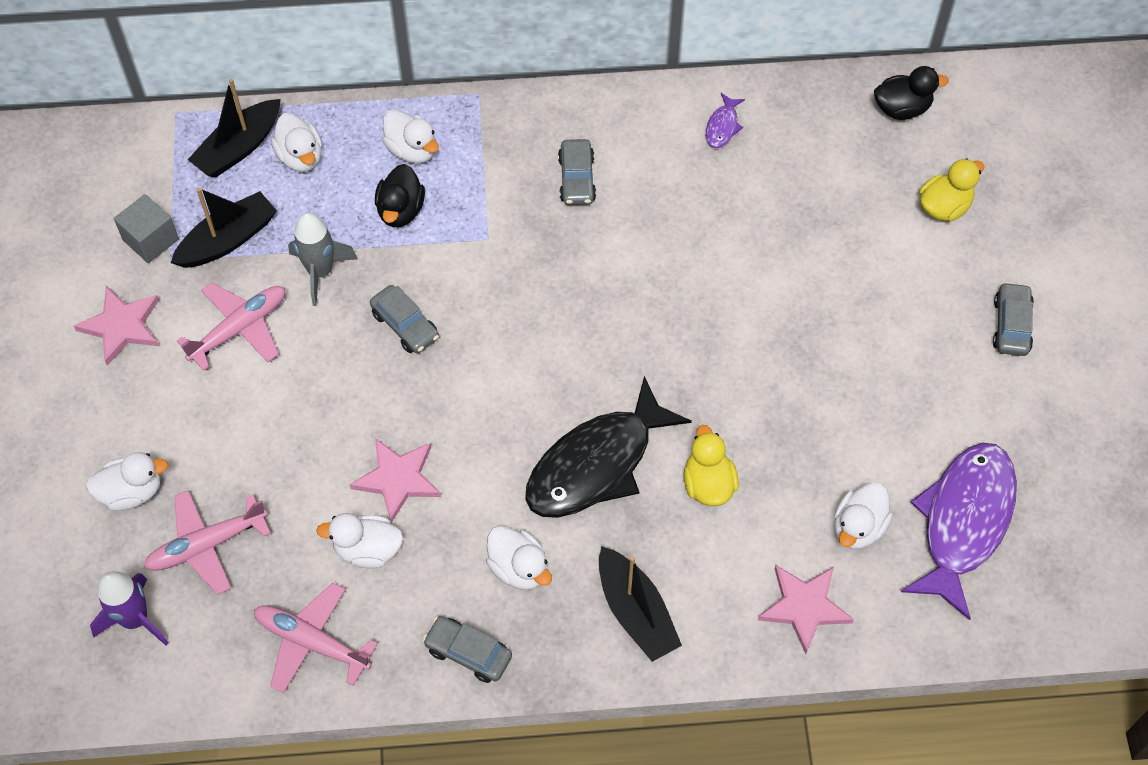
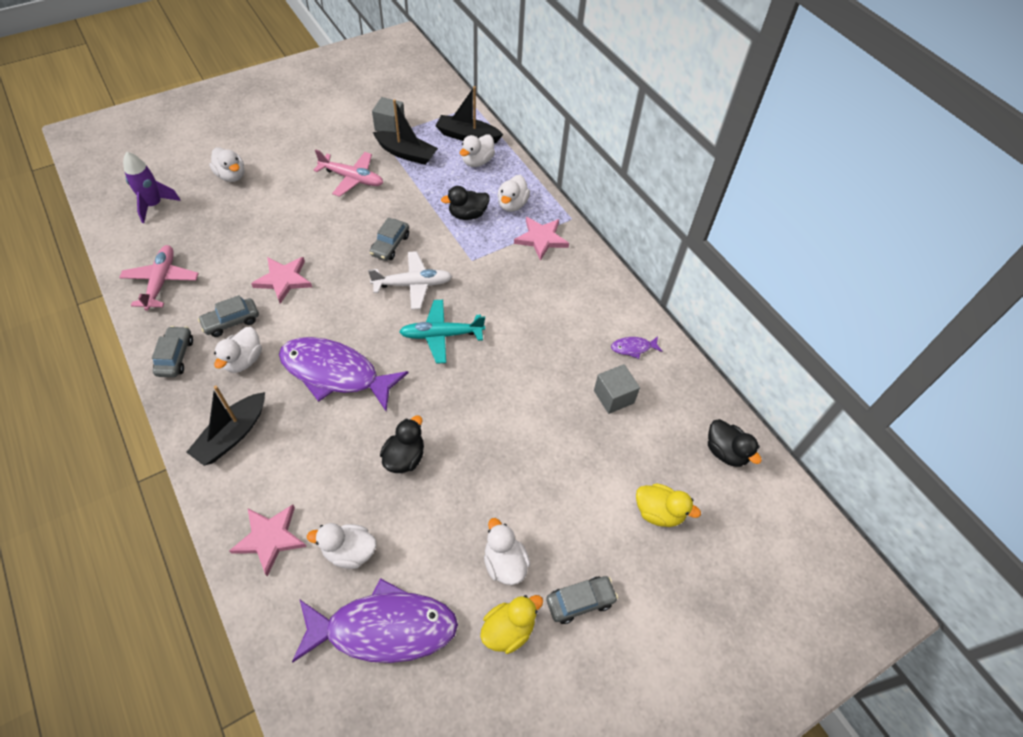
camera: 60 degrees right, 5 degrees down
(122, 326) = (331, 135): pink star -> pink star (541, 239)
(207, 545) = (209, 216): pink plane -> none
(320, 272) = (406, 196): grey rocket -> none
(368, 550) = (231, 284): white duck -> white duck (504, 563)
(493, 323) = (413, 284): none -> white plane
(577, 179) = (541, 286): grey car -> grey car (231, 322)
(596, 464) = (335, 373): black fish -> purple fish
(597, 321) = (441, 335): none -> turquoise plane
(708, 484) = (346, 442): yellow duck -> yellow duck (508, 629)
(760, 428) = (404, 457): none -> black duck
(780, 179) = (613, 396): none -> grey cube

